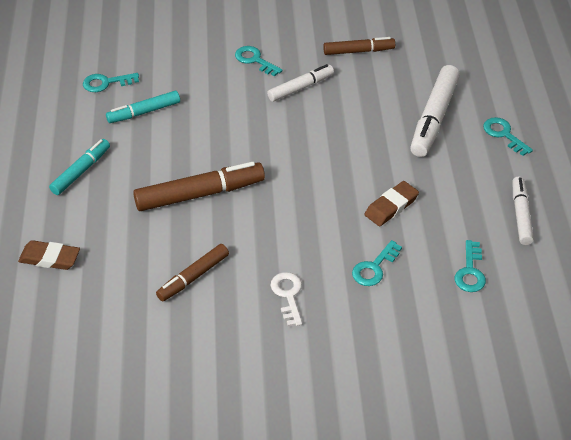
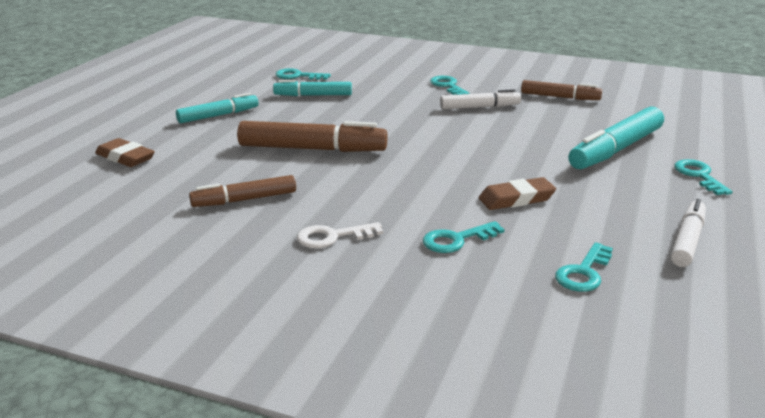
camera: 25 degrees right, 20 degrees down
(288, 295) = (333, 237): white key -> white key turned 120 degrees counterclockwise
(434, 118) = (616, 149): white marker -> turquoise marker

